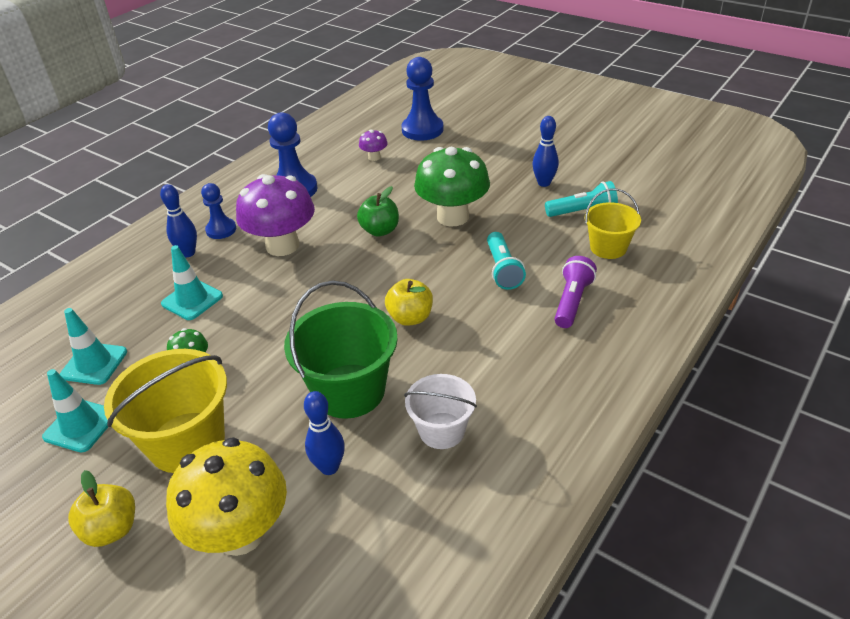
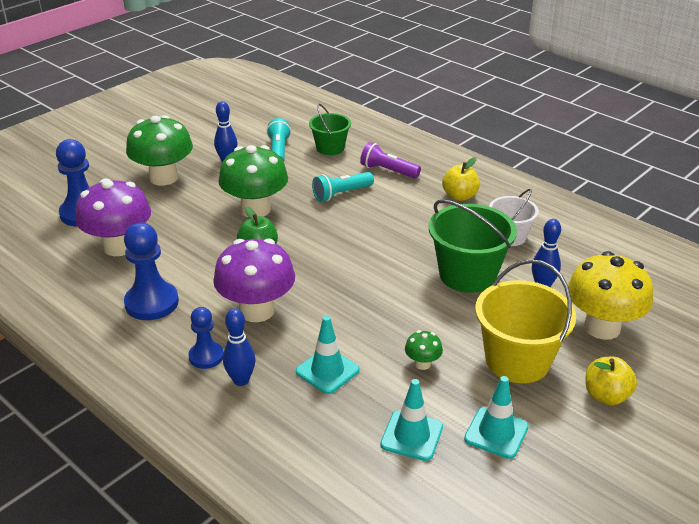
camera: 85 degrees left, 5 degrees down
(374, 157) = (119, 246): purple mushroom -> purple mushroom, size x2.27
(410, 318) = (388, 241): yellow apple -> yellow apple (460, 196)
(495, 154) = (164, 178): none -> green mushroom
(502, 270) = (341, 194): turquoise flashlight -> turquoise flashlight turned 150 degrees clockwise
(608, 248) = (330, 148): yellow bucket -> green bucket

